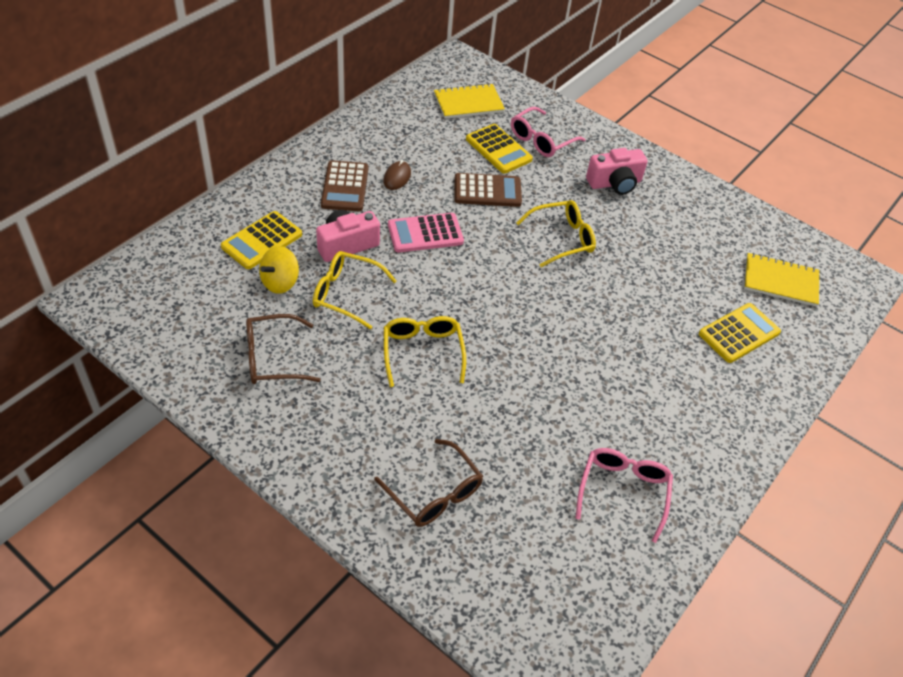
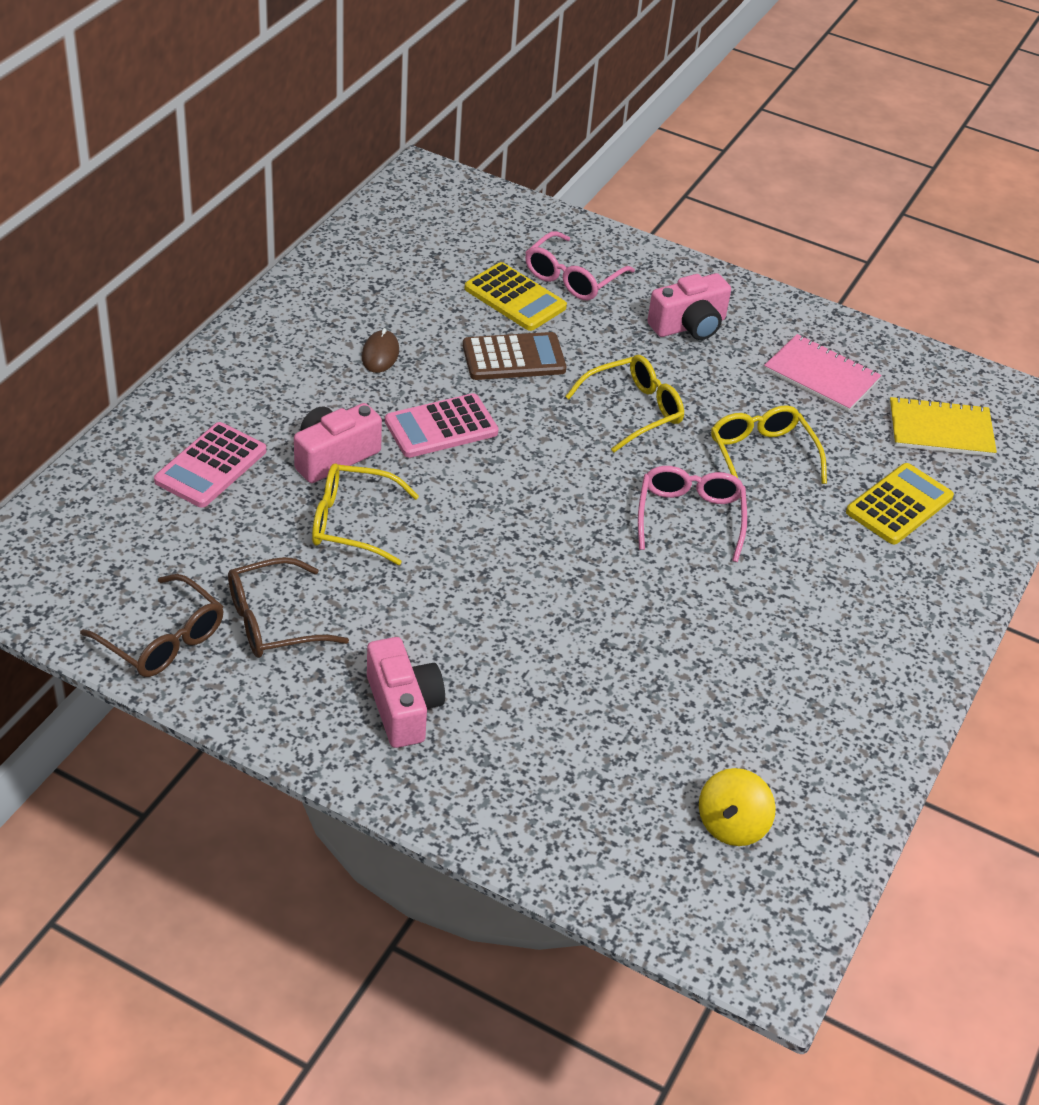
camera: 10 degrees left, 5 degrees down
(262, 241) = (211, 466): yellow calculator -> pink calculator
(280, 282) = (254, 519): yellow spinning top -> yellow spinning top (732, 825)
(345, 187) = (309, 376): brown calculator -> none
(345, 436) = (403, 707): none -> pink camera
(422, 352) = (479, 585): yellow glasses -> yellow glasses (761, 455)
(434, 493) = (542, 762): brown glasses -> brown glasses (163, 640)
(468, 103) = (455, 237): yellow notebook -> none
(623, 491) = (789, 724): pink glasses -> pink glasses (690, 517)
(701, 230) = (821, 375): none -> pink notebook

